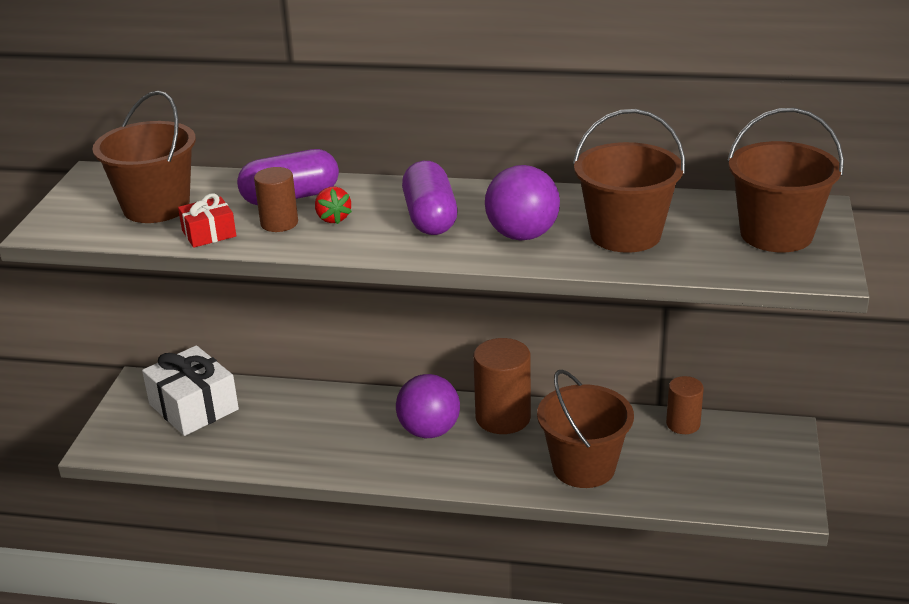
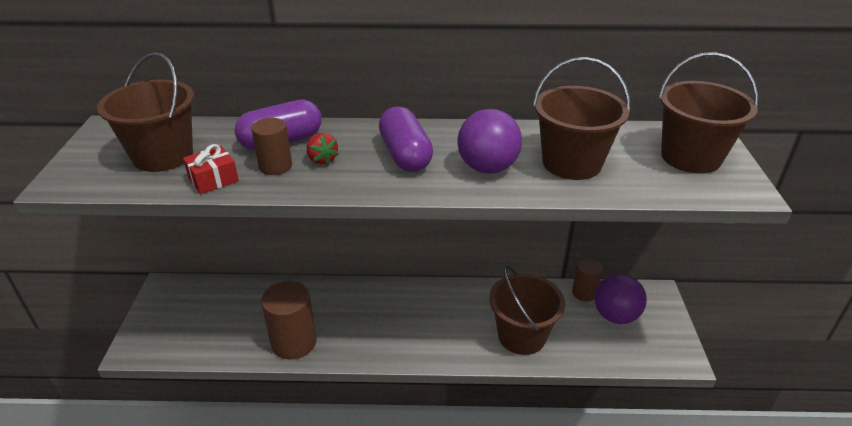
camera: 10 degrees left, 5 degrees up
(194, 407) = (208, 305): white gift -> none
(429, 431) = (398, 313): purple ball -> purple ball (615, 316)
(503, 417) = (451, 297): brown cylinder -> brown cylinder (294, 342)

